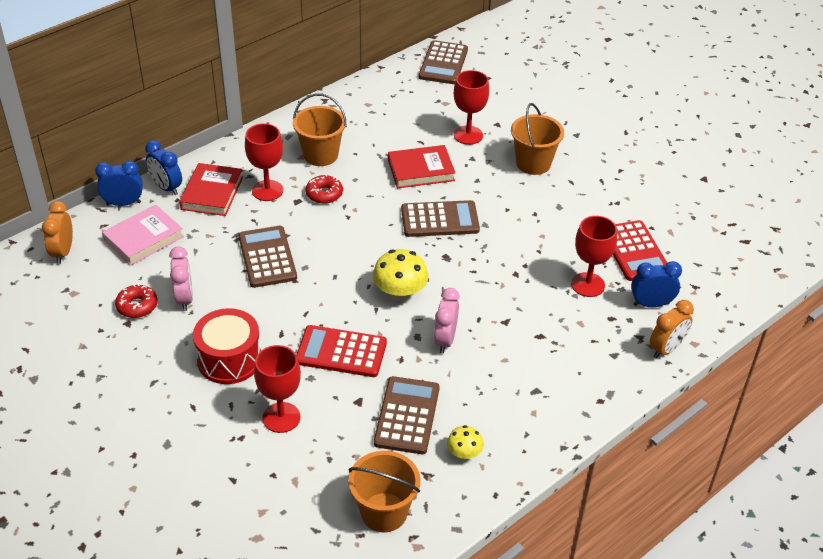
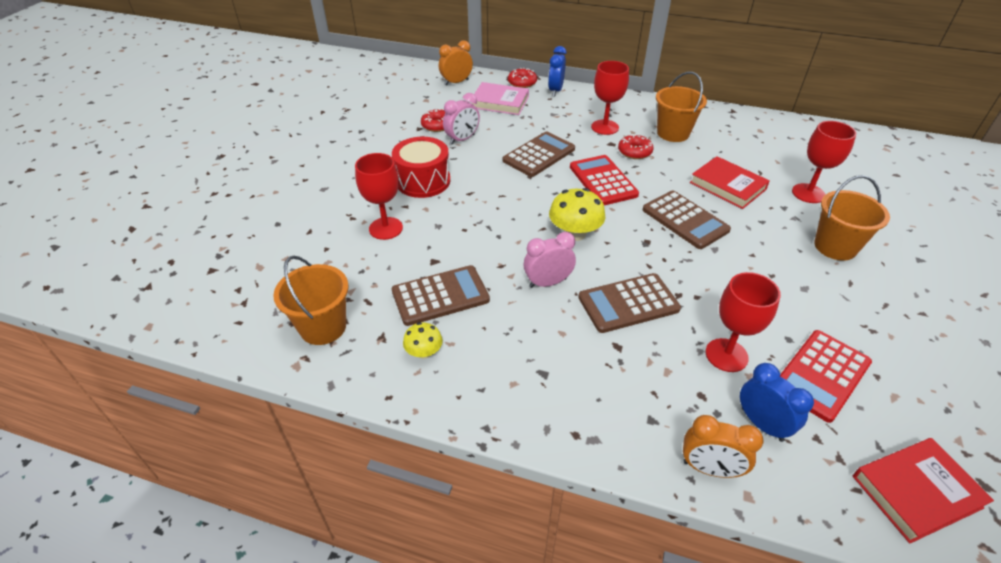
camera: 60 degrees right, 0 degrees up
(123, 203) = (522, 83): blue clock -> red donut
(212, 193) = (573, 108): red book -> red book (916, 492)
(341, 352) = (478, 230): red calculator -> red calculator (603, 181)
(443, 63) = (870, 145): brown calculator -> brown calculator (628, 303)

